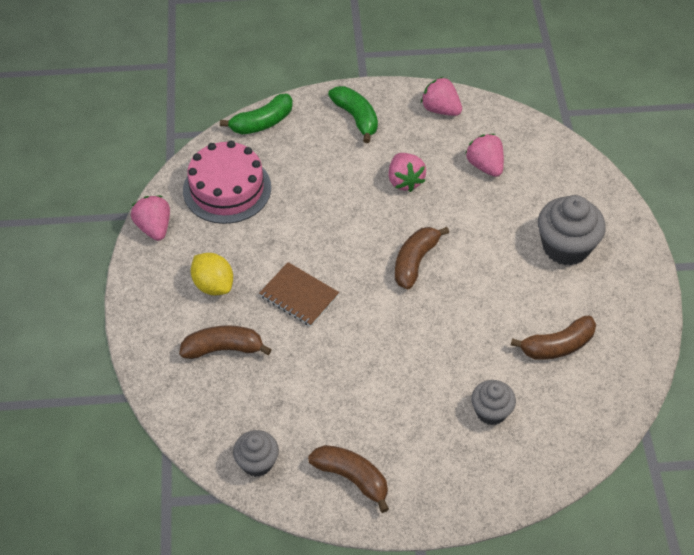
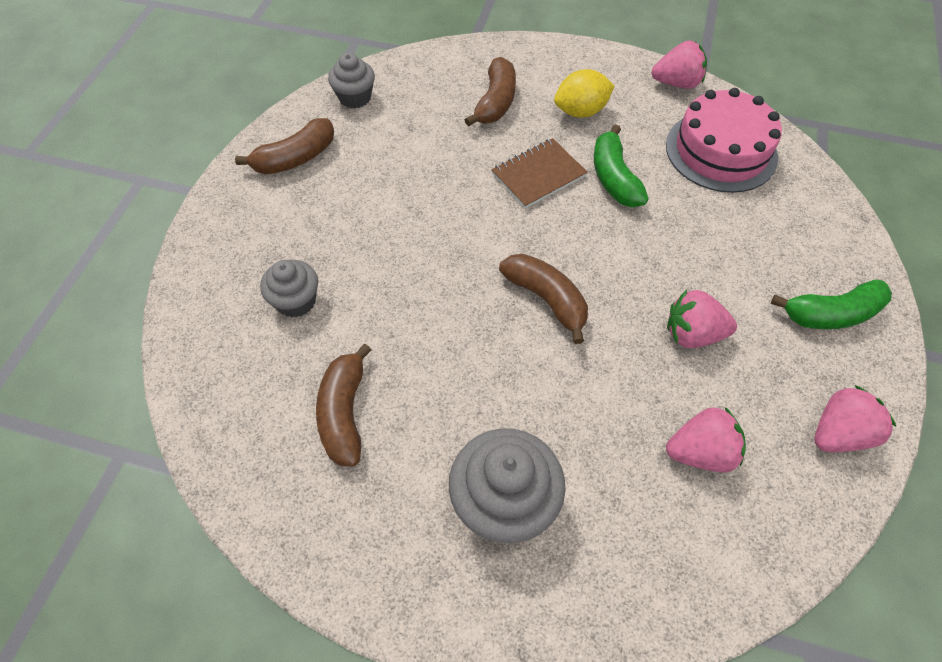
camera: 110 degrees right, 5 degrees up
(262, 122) = (833, 208): green banana -> green banana (614, 178)

